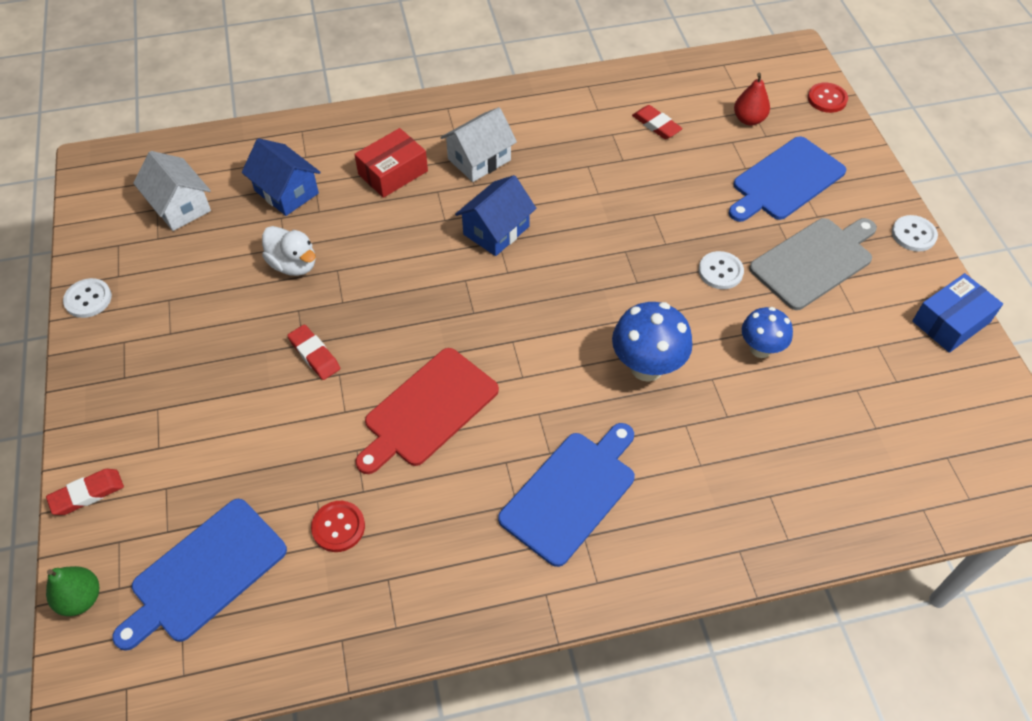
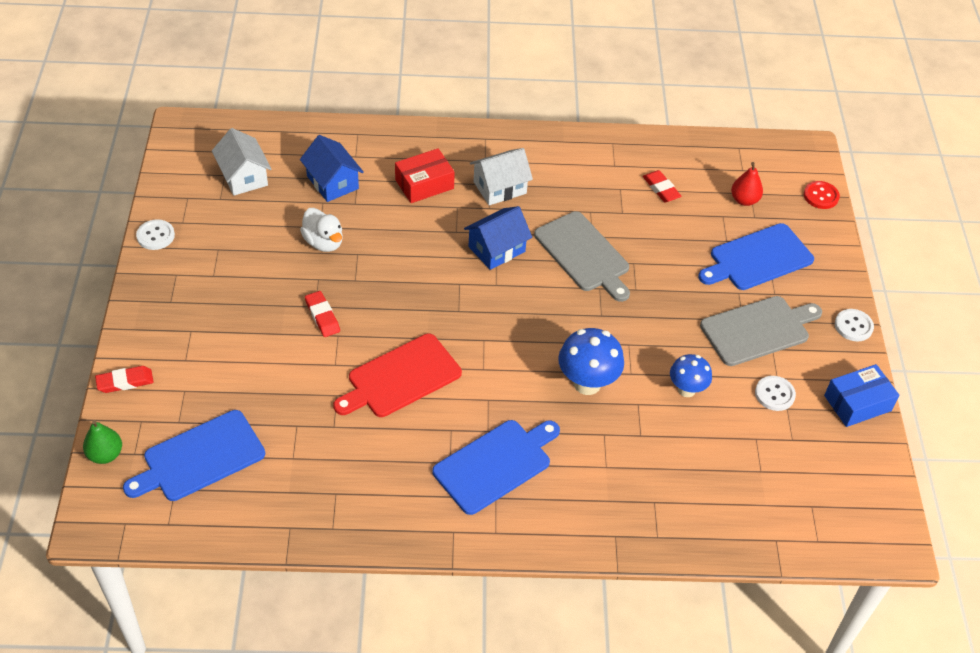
camera: 10 degrees right, 5 degrees down
(338, 527) = (308, 448): red button -> none
(595, 216) = (584, 254): none -> grey cutting board
(720, 271) = (674, 321): white button -> white button (774, 394)

